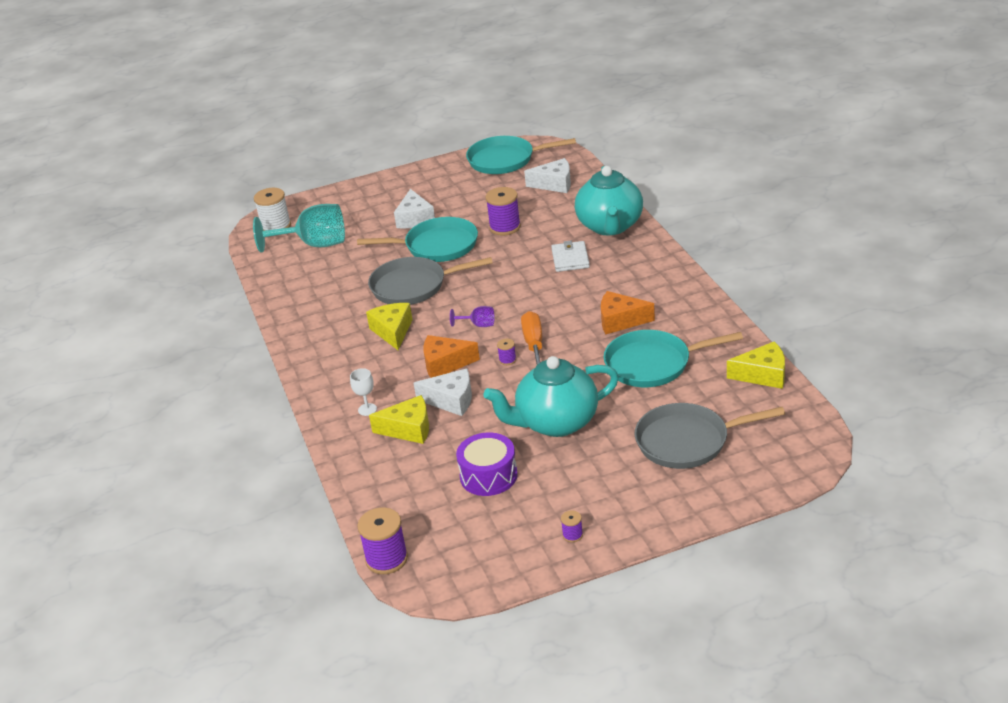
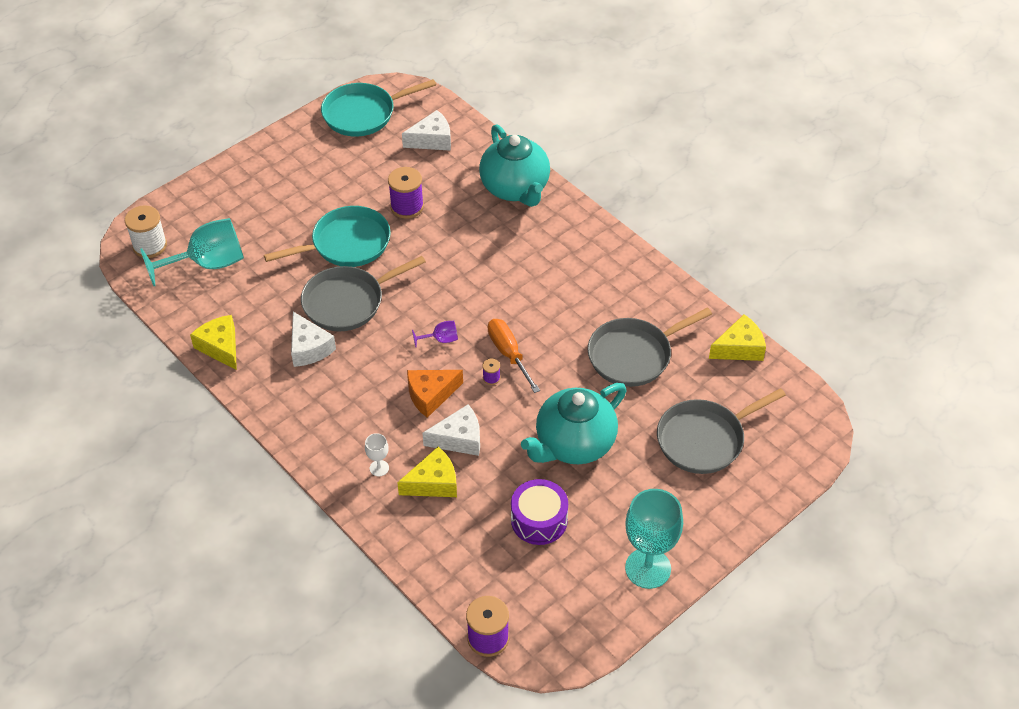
camera: 25 degrees left, 15 degrees up
(393, 331) = (355, 364): yellow cheese -> yellow cheese (220, 347)
(415, 219) = (303, 210): white cheese -> white cheese (309, 348)
(570, 259) = (494, 238): white wallet -> none
(572, 535) = (648, 568): purple spool -> turquoise goblet
(620, 321) = (579, 308): orange cheese -> none
(653, 364) = (633, 355): turquoise pan -> grey pan

